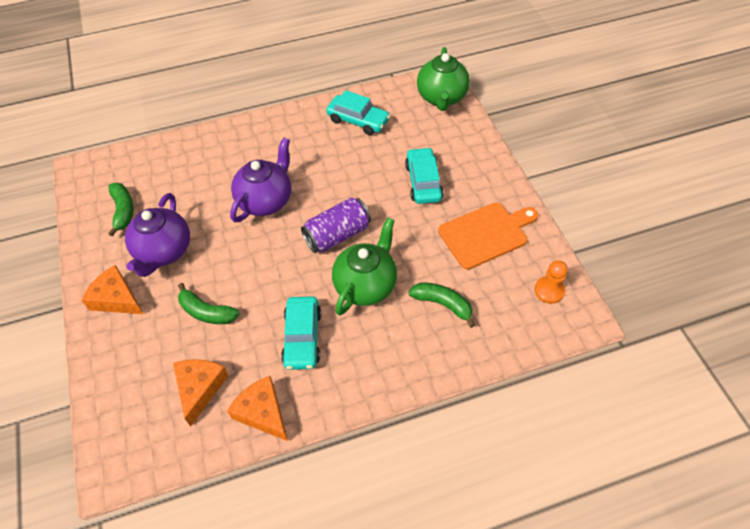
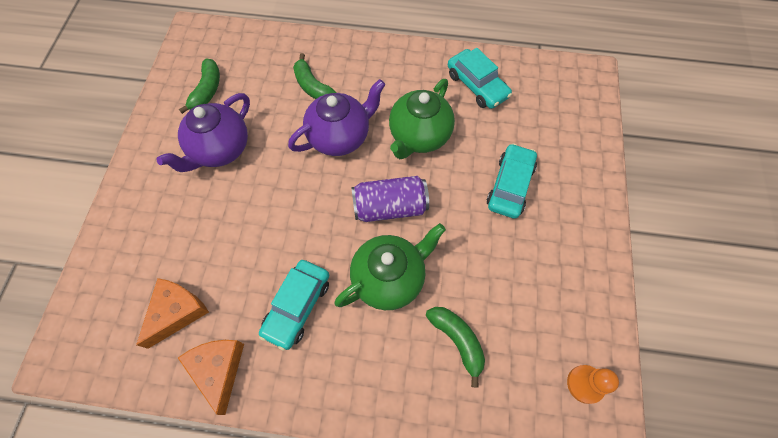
camera: 25 degrees right, 10 degrees up
(116, 298) = (155, 179): orange cheese -> none
(206, 312) = (224, 233): green banana -> green banana (313, 87)
(441, 98) = (580, 95): green teapot -> green teapot (419, 136)
(486, 234) = (547, 279): orange cutting board -> none

